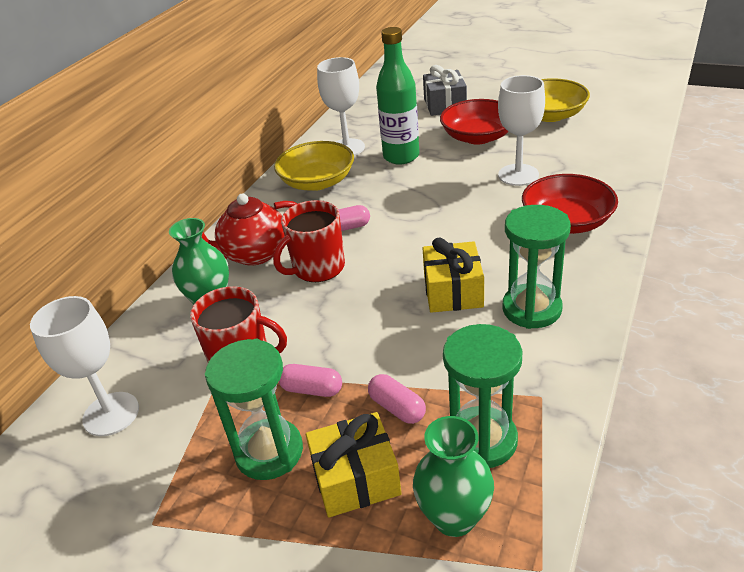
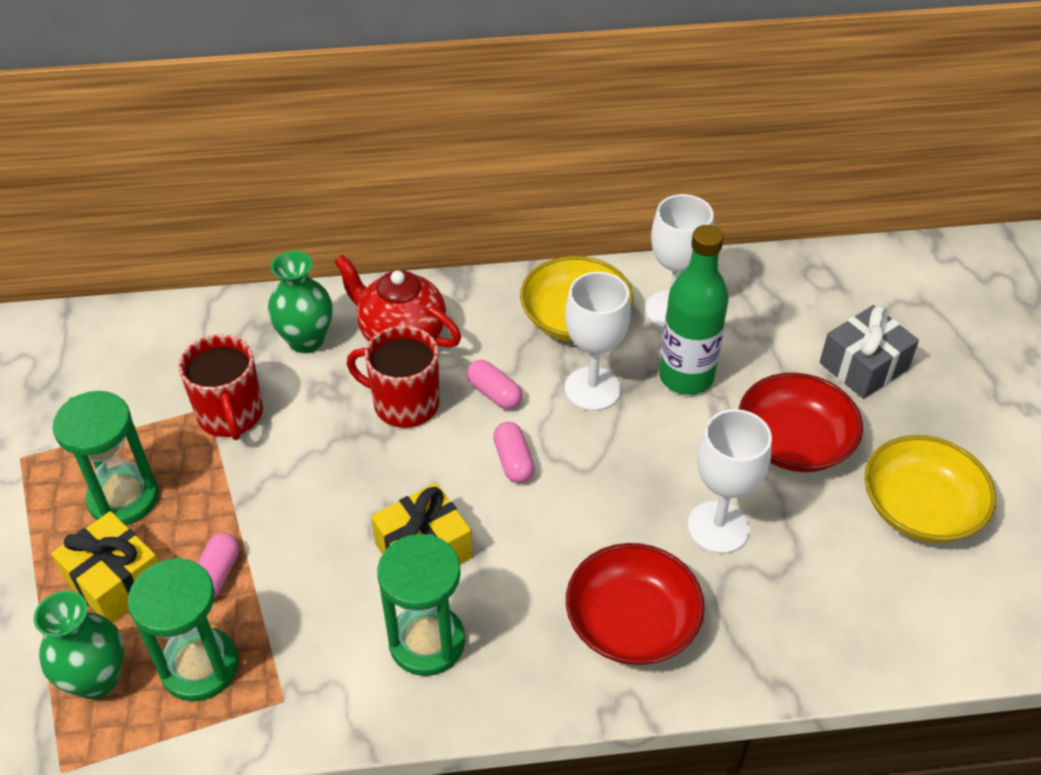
camera: 55 degrees right, 10 degrees up
(111, 414) = (125, 356): white goblet -> white goblet (592, 389)
(312, 389) = (214, 492): pink capsule -> pink capsule (513, 461)

